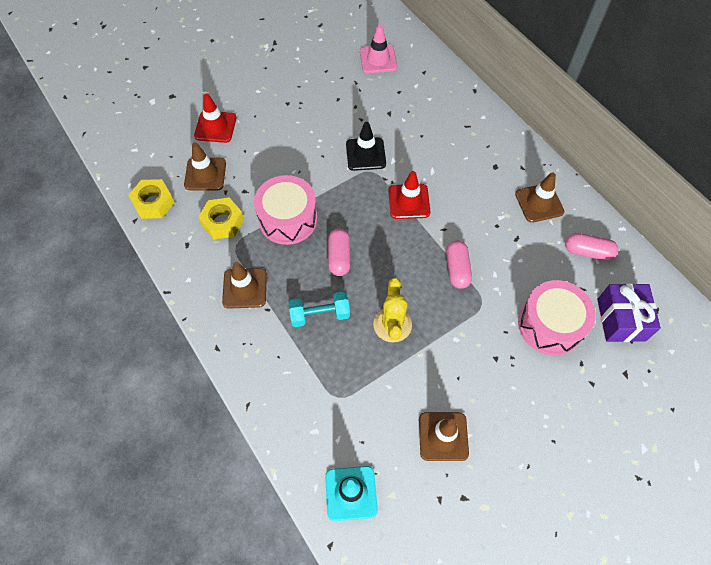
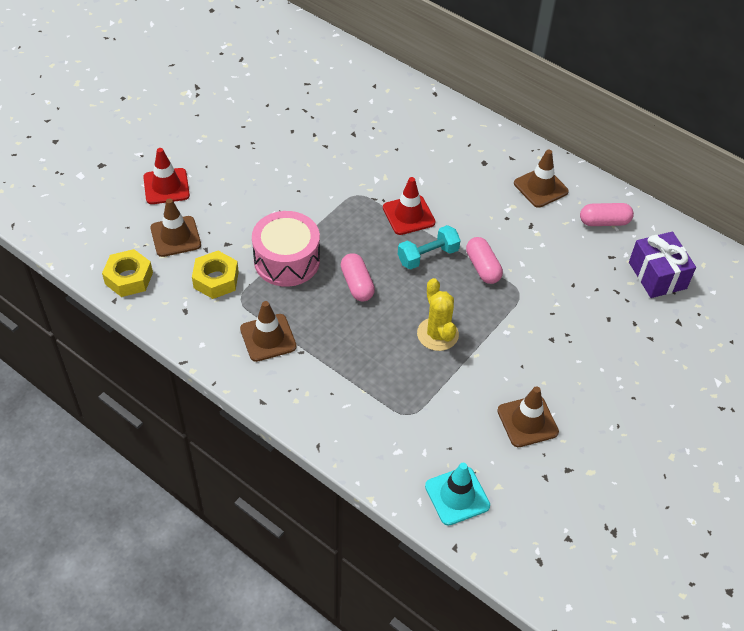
camera: 20 degrees left, 10 degrees down
(320, 314) = (359, 343): turquoise dumbbell -> turquoise dumbbell (428, 256)
(365, 154) = (344, 179): black traffic cone -> none
(378, 59) = (320, 82): pink traffic cone -> none
(550, 325) = (592, 296): pink drum -> none

